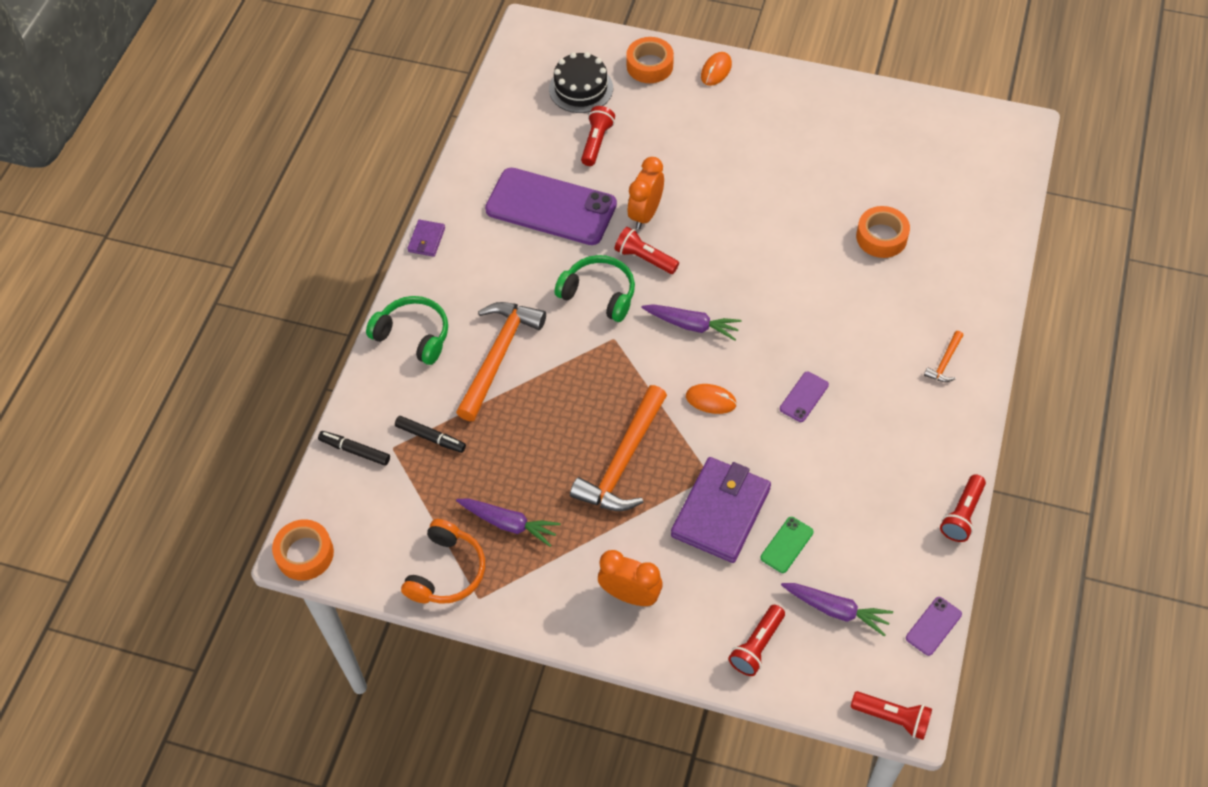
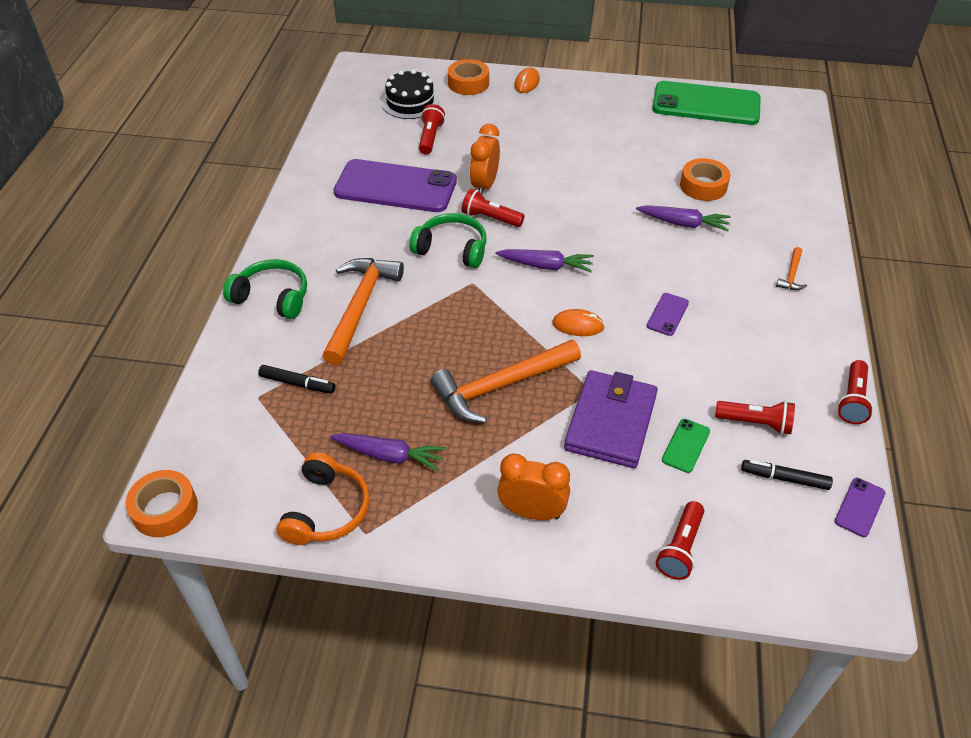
camera: 10 degrees left, 10 degrees down
(355, 451) = (217, 403): black marker -> black marker (784, 478)
(426, 240) = (279, 220): purple wallet -> none
(623, 461) = (501, 386): orange hammer -> orange hammer turned 45 degrees clockwise
(836, 610) = (754, 502): purple carrot -> purple carrot (683, 223)
(892, 718) = (848, 606): red flashlight -> red flashlight (755, 423)
(914, 120) = (706, 104): none -> green phone

